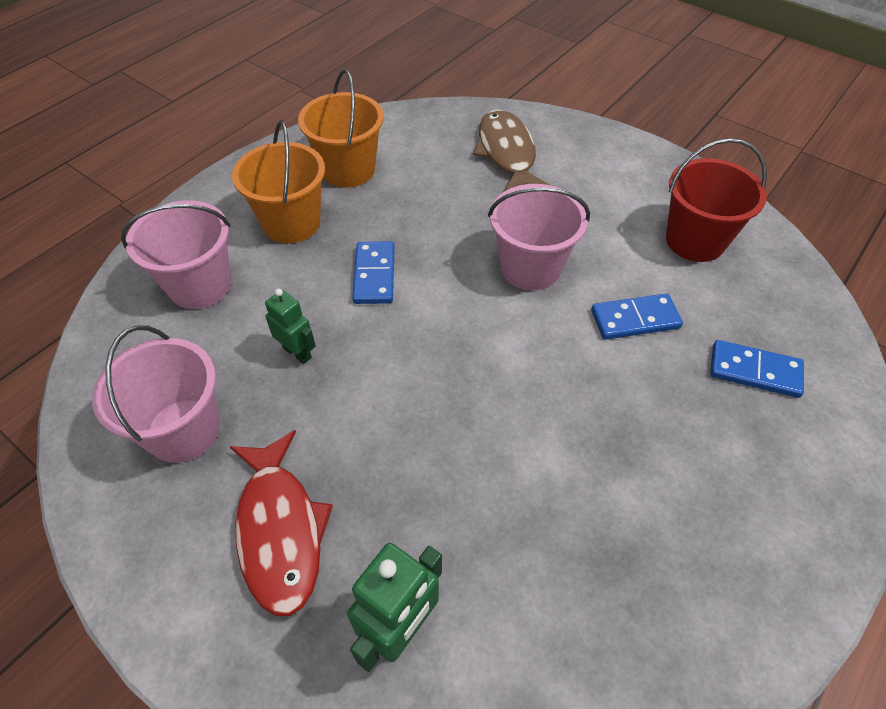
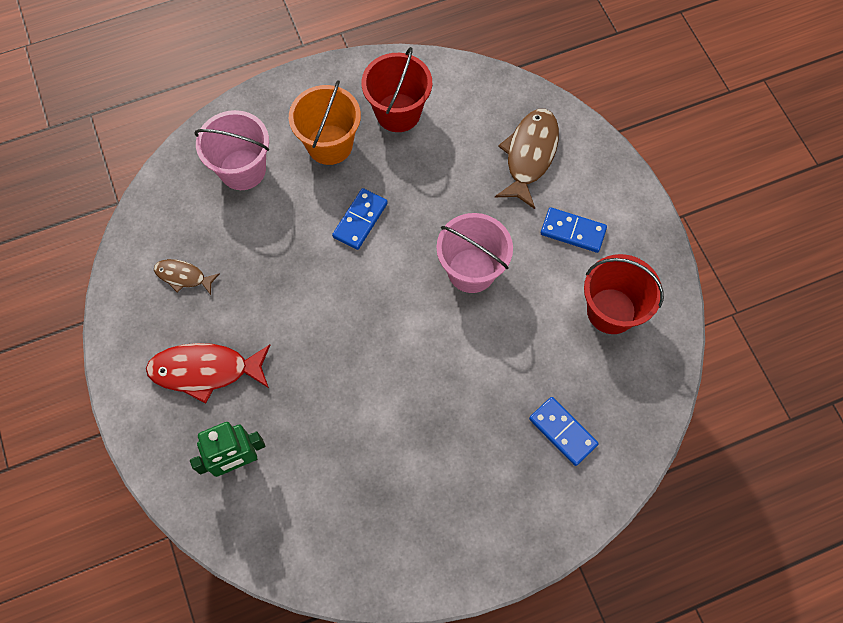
camera: 30 degrees right, 15 degrees up
(183, 430) = (183, 276): pink bucket -> brown fish
(280, 530) = (205, 370): red fish -> red fish turned 75 degrees clockwise
(297, 352) = (276, 256): green robot -> none
(348, 170) = (398, 113): orange bucket -> red bucket
(635, 319) = (513, 350): blue domino -> blue domino (573, 231)

